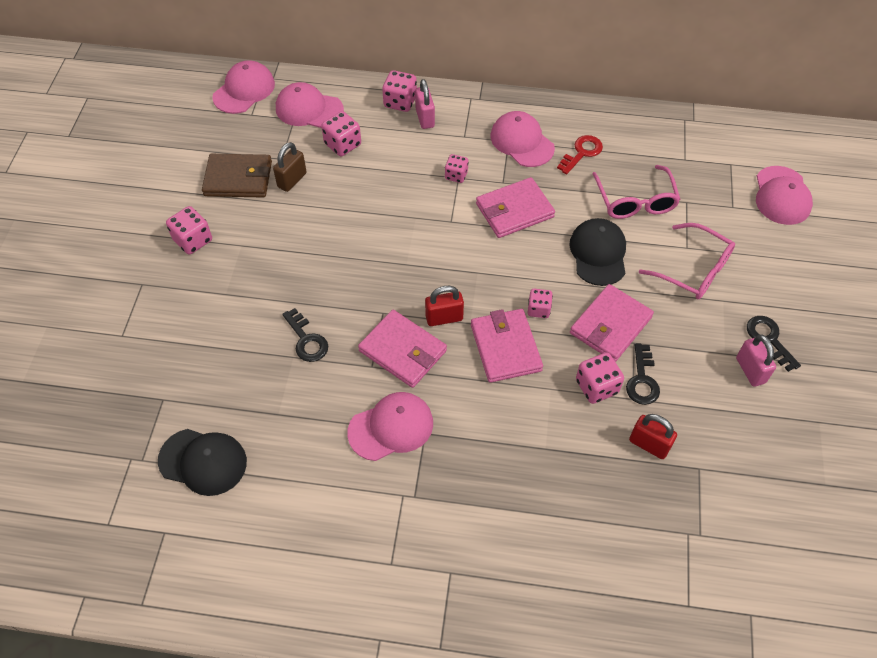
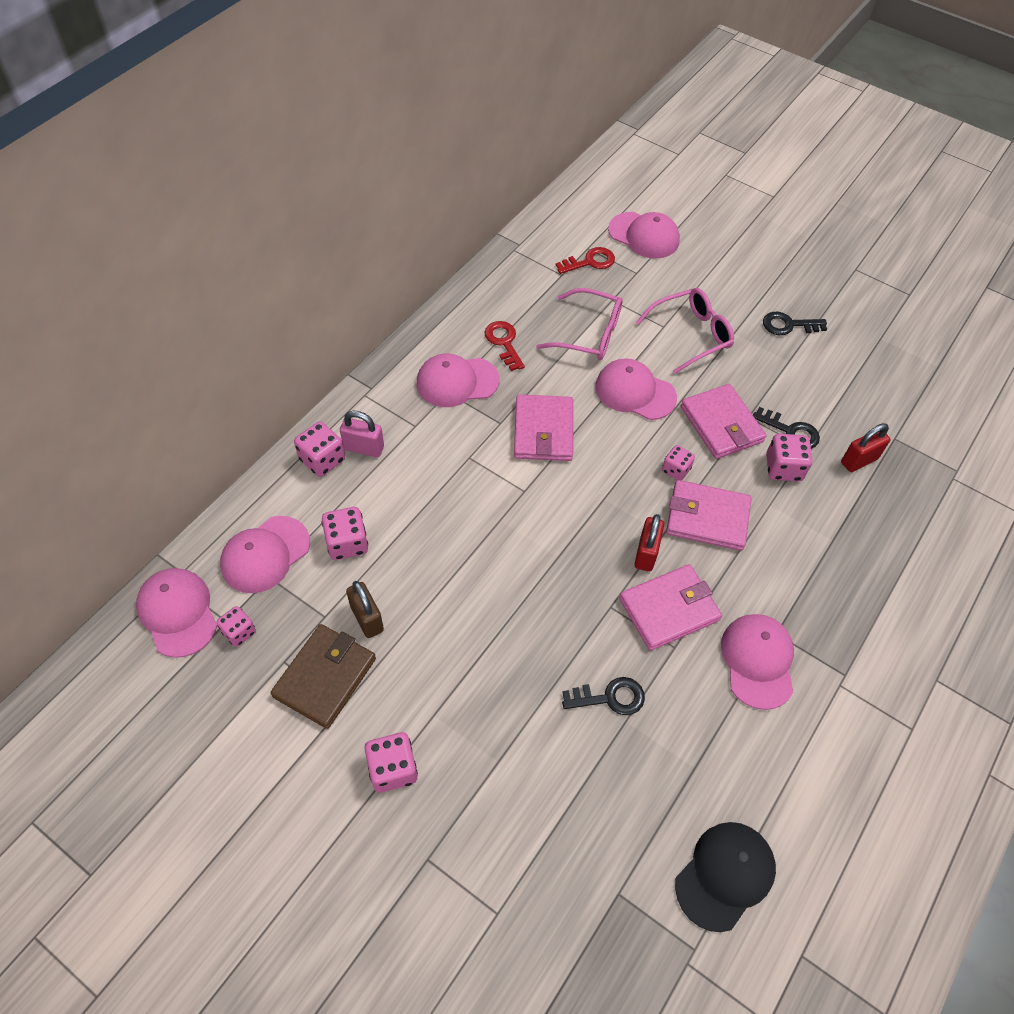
camera: 65 degrees left, 0 degrees up
(456, 175) = (465, 458): pink dice -> pink dice (239, 632)
(598, 253) = (635, 392): black cap -> pink cap
(716, 171) = (590, 262): none -> red key
(750, 370) = (813, 354): pink padlock -> none

